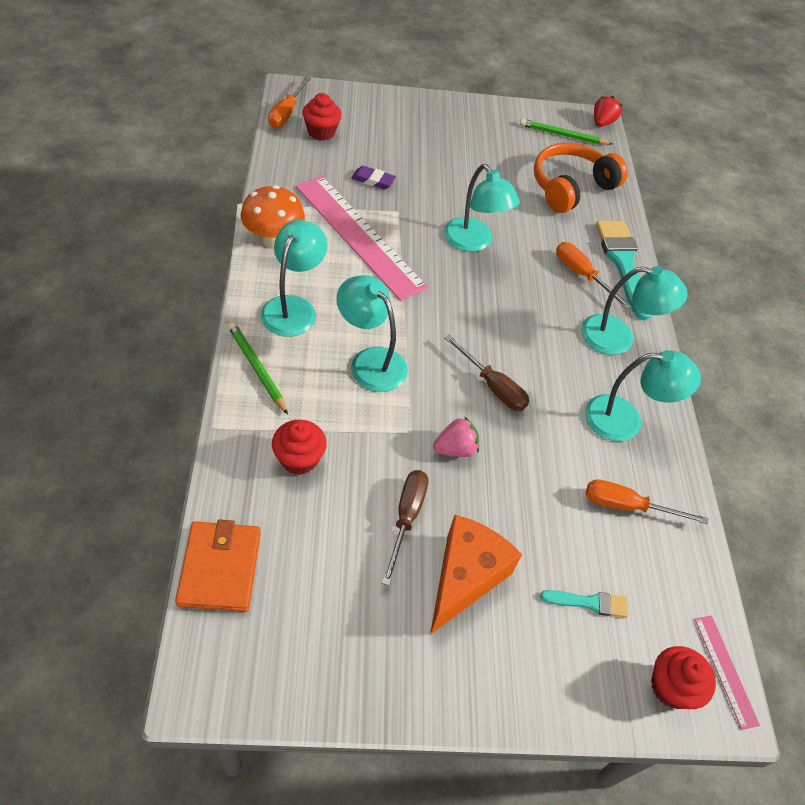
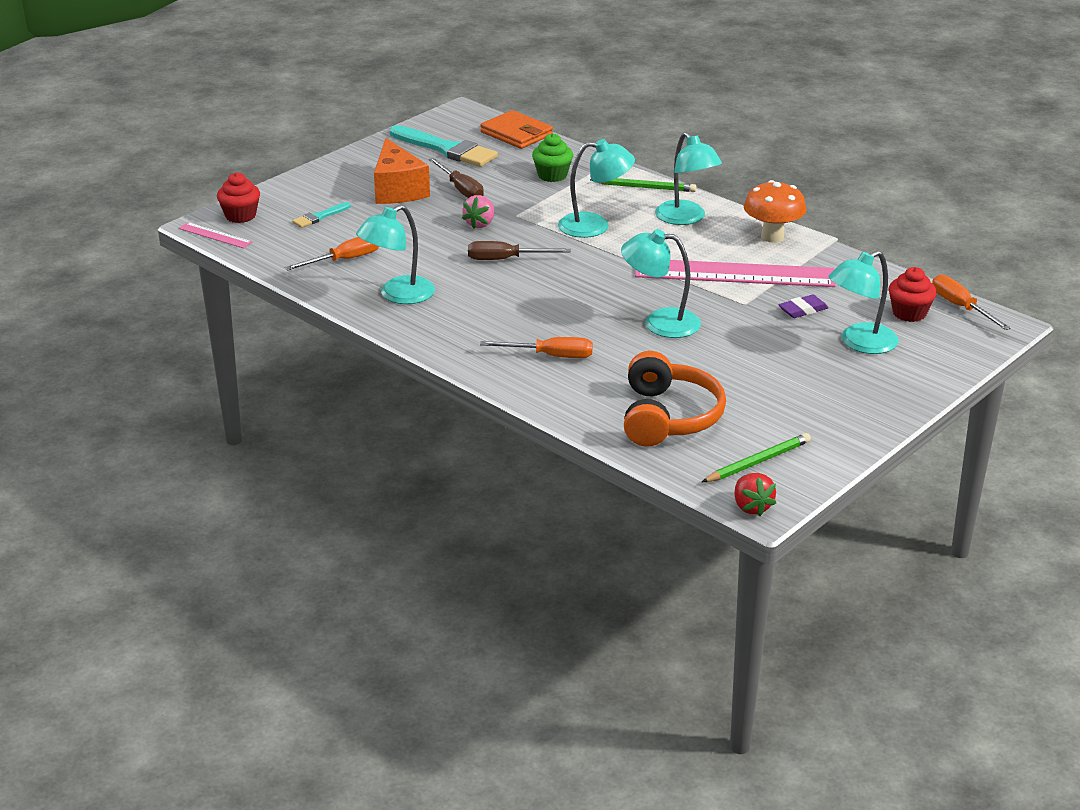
camera: 140 degrees right, 20 degrees down
(299, 459) = (552, 175): red cupcake -> green cupcake
(618, 338) = (465, 335): turquoise lamp -> turquoise lamp (859, 343)
(623, 264) = (533, 386): turquoise brush -> turquoise brush (446, 149)

